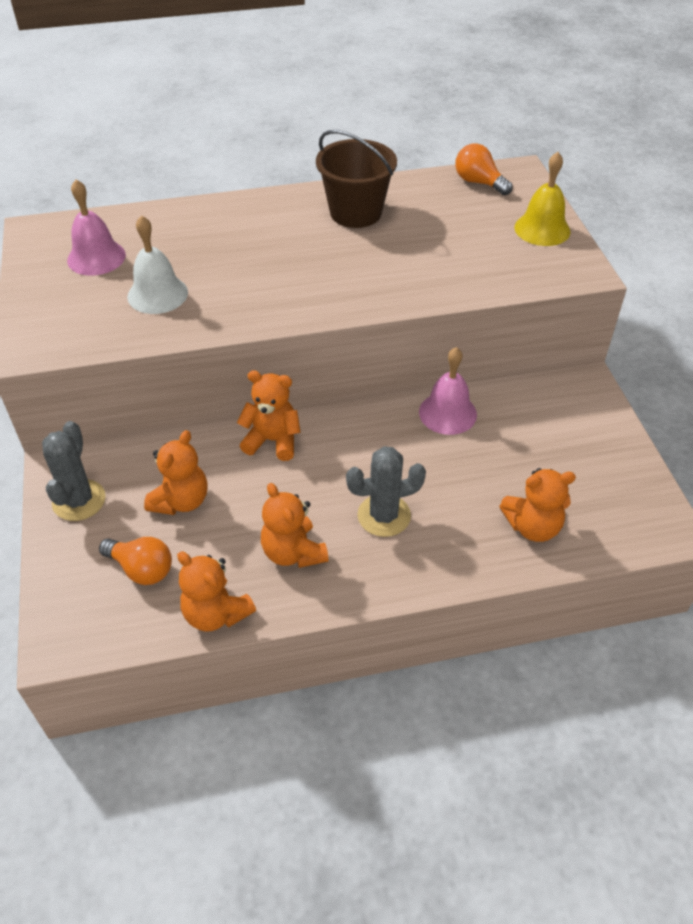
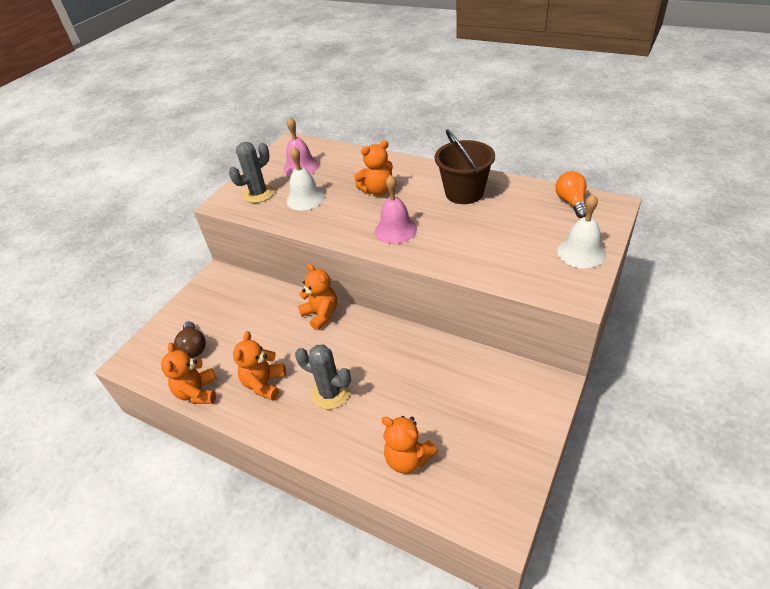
camera: 45 degrees right, 5 degrees down
(79, 500) = (206, 296): grey cactus -> grey cactus (258, 194)
(142, 569) = (194, 347): orange light bulb -> brown light bulb
(181, 501) = (246, 322): orange teddy bear -> orange teddy bear (377, 190)
(447, 413) = (434, 352): pink bell -> pink bell (395, 230)
(542, 229) = (581, 252): yellow bell -> white bell

